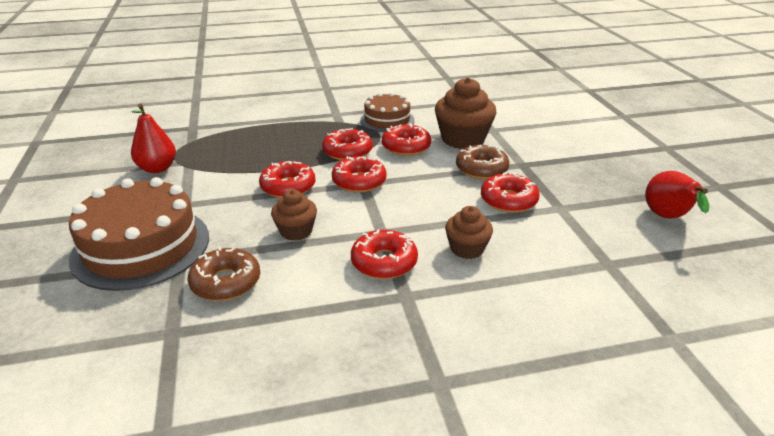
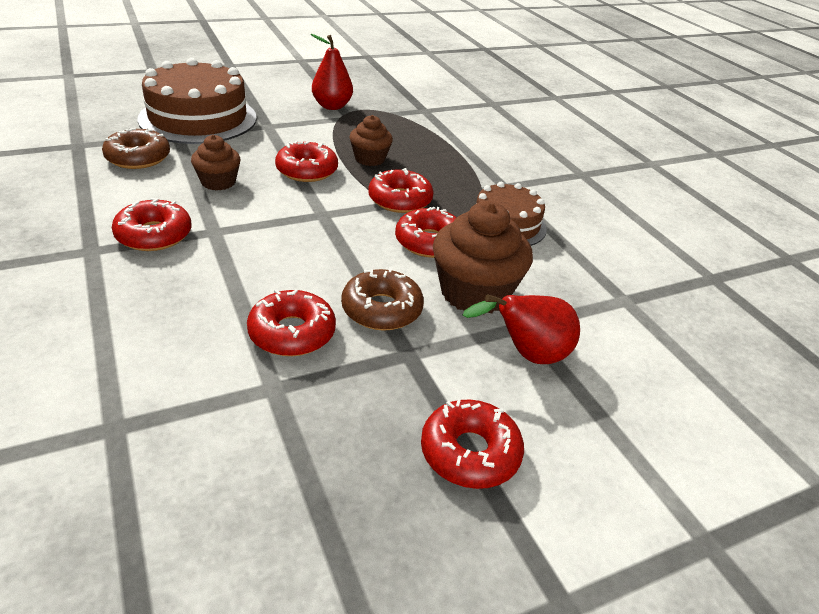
camera: 75 degrees right, 5 degrees up
(359, 181) = (326, 212): red donut -> red donut (470, 452)
(467, 249) = (172, 292): brown cupcake -> brown cupcake (370, 159)
(668, 218) = (244, 539): red pear -> red pear (527, 355)

